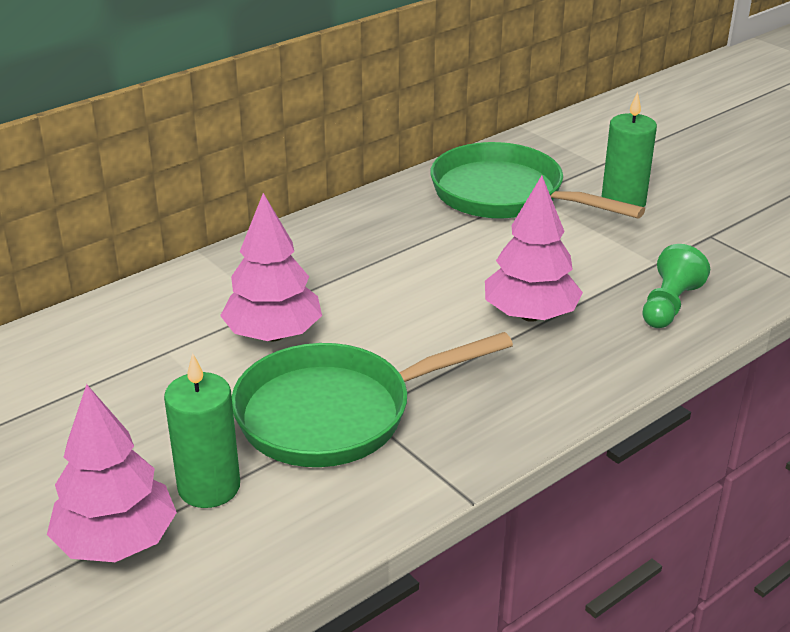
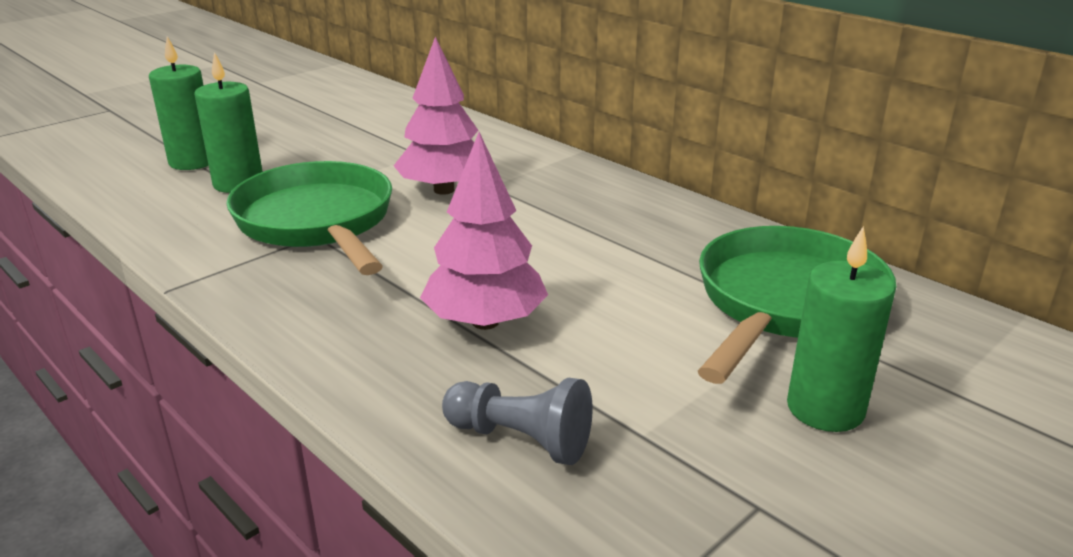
camera: 85 degrees right, 5 degrees down
(116, 542) = (193, 162): pink tree -> green candle
(669, 305) = (521, 439): green pawn -> grey pawn

